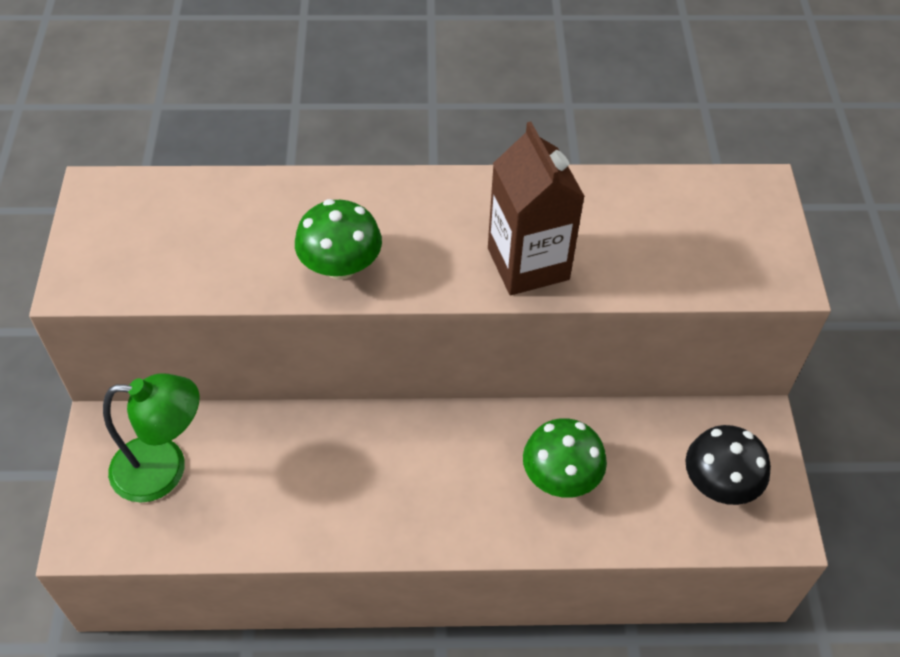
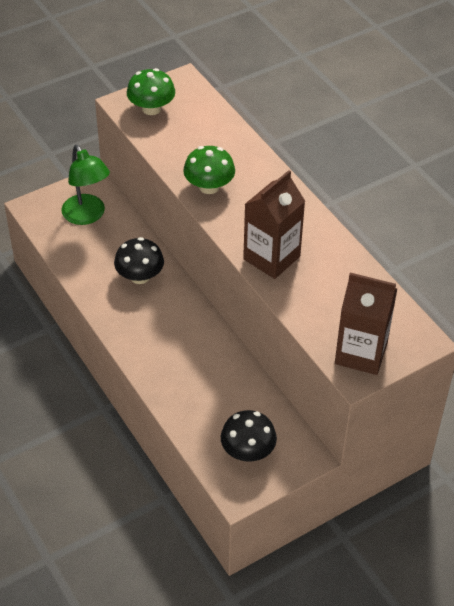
camera: 60 degrees right, 5 degrees down
(335, 459) = (140, 276): none -> black mushroom
(561, 477) = (198, 375): green mushroom -> green mushroom (151, 108)
(751, 256) = (361, 353): none -> brown carton

